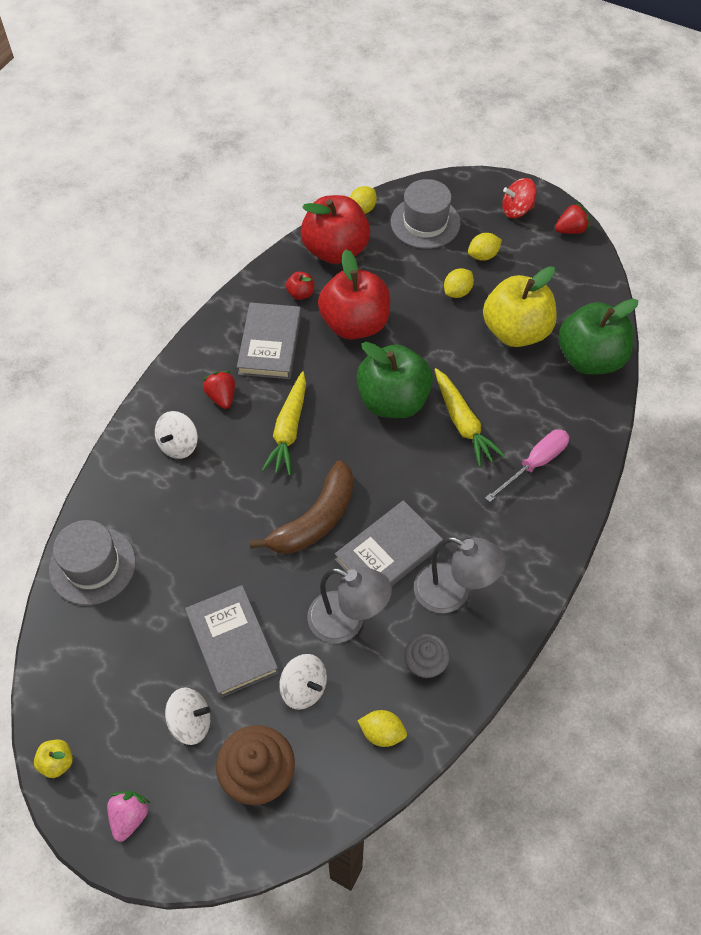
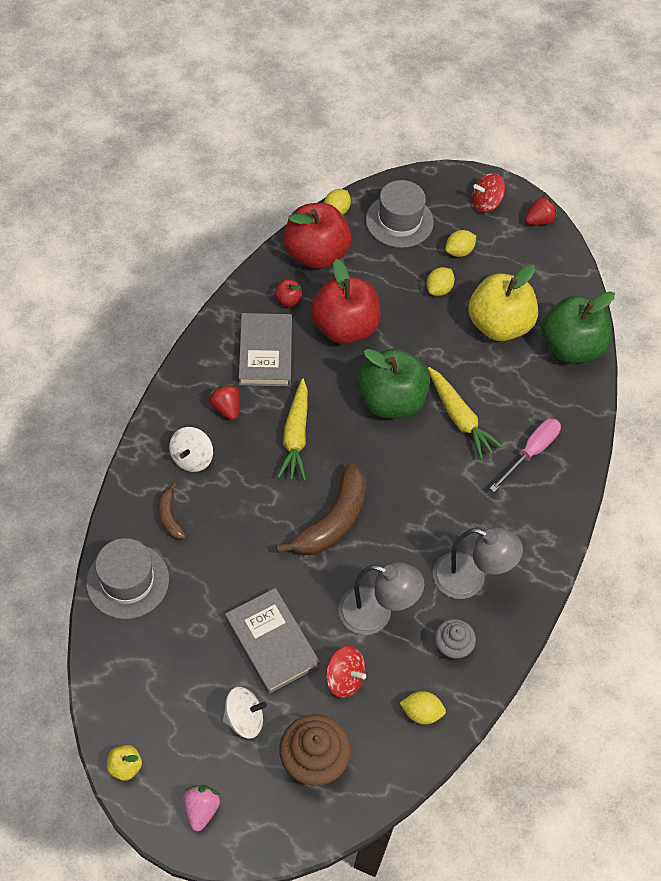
camera: 10 degrees left, 0 degrees up
(146, 503) = (170, 517): none -> brown banana
(304, 688) = (344, 678): white spinning top -> red spinning top
(388, 553) = (406, 546): grey book -> none

